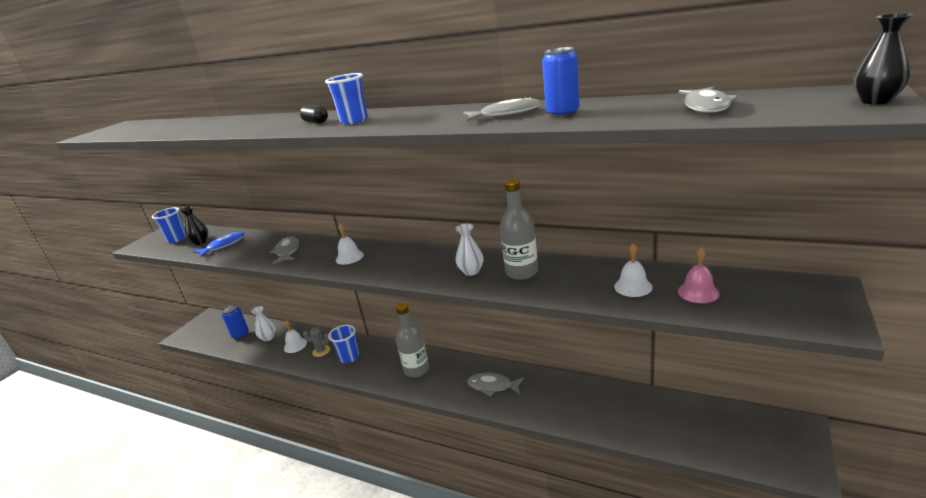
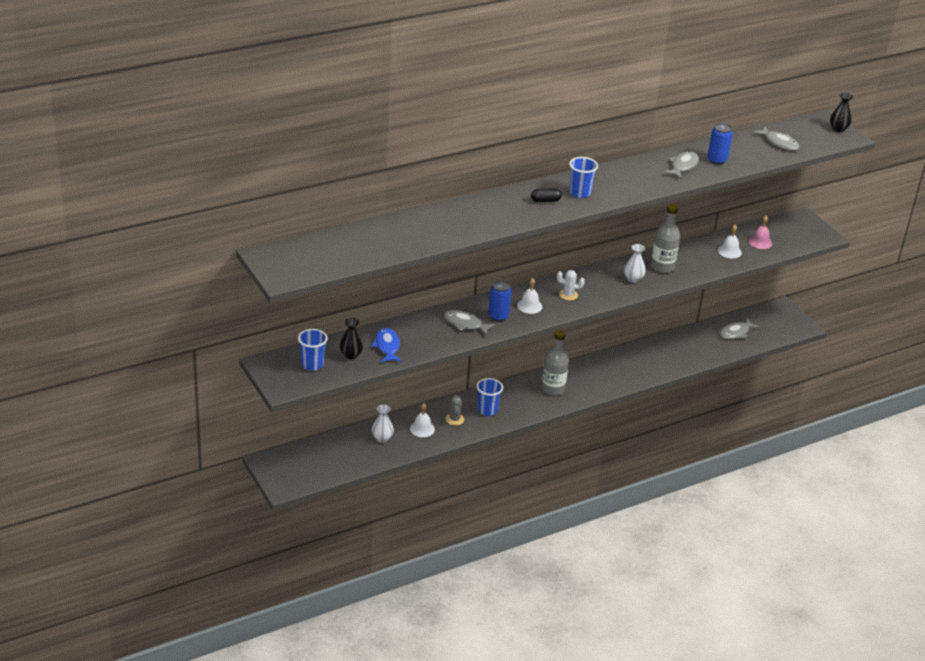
camera: 60 degrees left, 10 degrees up
(240, 335) = (348, 452): blue can -> blue can (498, 316)
(321, 351) = (454, 419): grey cactus -> grey cactus turned 45 degrees counterclockwise
(392, 261) = (568, 295): none -> white cactus
(492, 386) = (617, 370): grey fish -> grey fish (736, 333)

